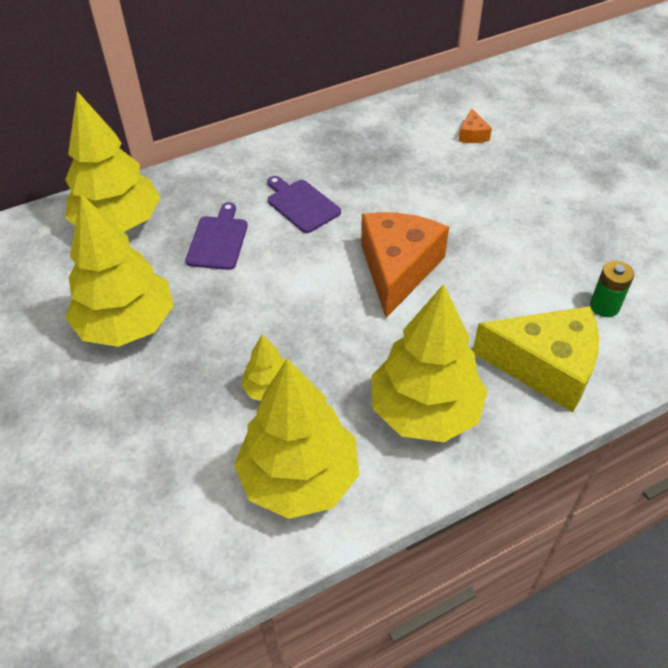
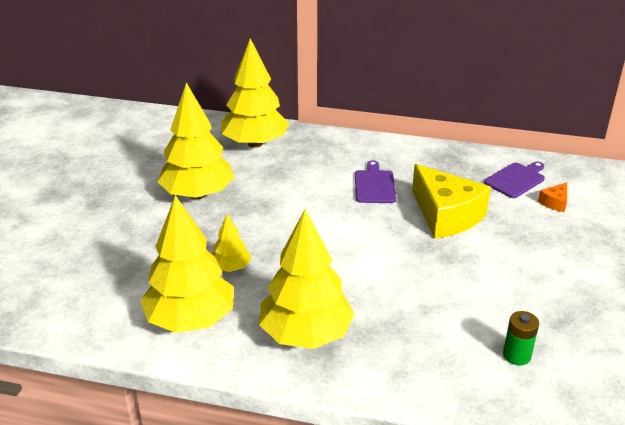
camera: 40 degrees right, 15 degrees down
(218, 240) = (299, 179): purple cutting board -> purple cutting board (516, 179)
(398, 269) = (391, 251): orange cheese -> none
(545, 366) = (420, 361): yellow cheese -> yellow cheese (446, 215)

